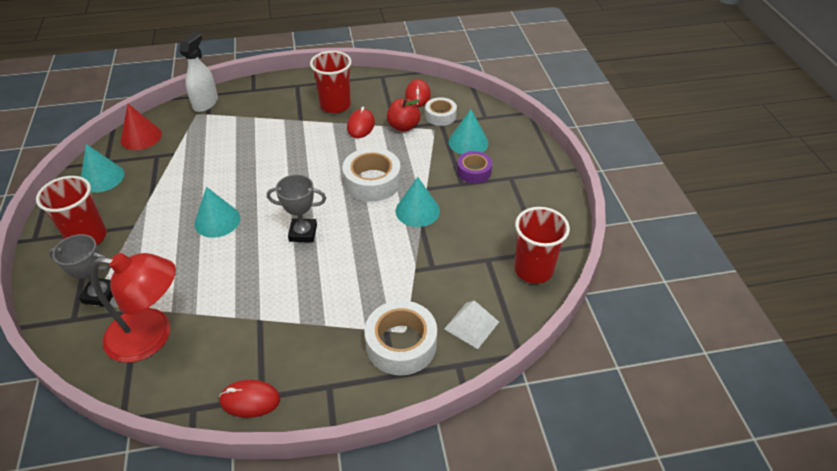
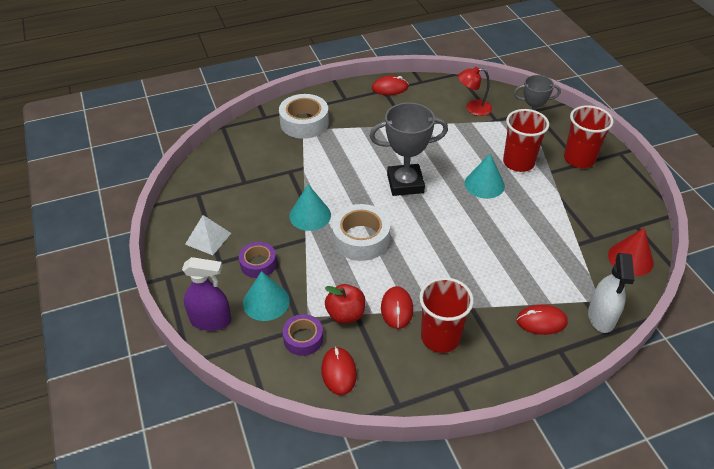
camera: 170 degrees right, 0 degrees up
(102, 177) = (622, 209): turquoise cone -> none
(152, 336) = (473, 108): red lamp -> red lamp, size x0.58
(253, 106) = (541, 321): none -> red mouse
(303, 233) = (405, 183): grey trophy -> grey trophy, size x1.51
(440, 116) = (303, 339): white tape -> purple tape
(471, 325) = (256, 138): white pyramid -> white pyramid (208, 238)
(514, 135) = (211, 320): none -> purple spray bottle
(533, 269) = (207, 179): red cup -> red cup (518, 162)

